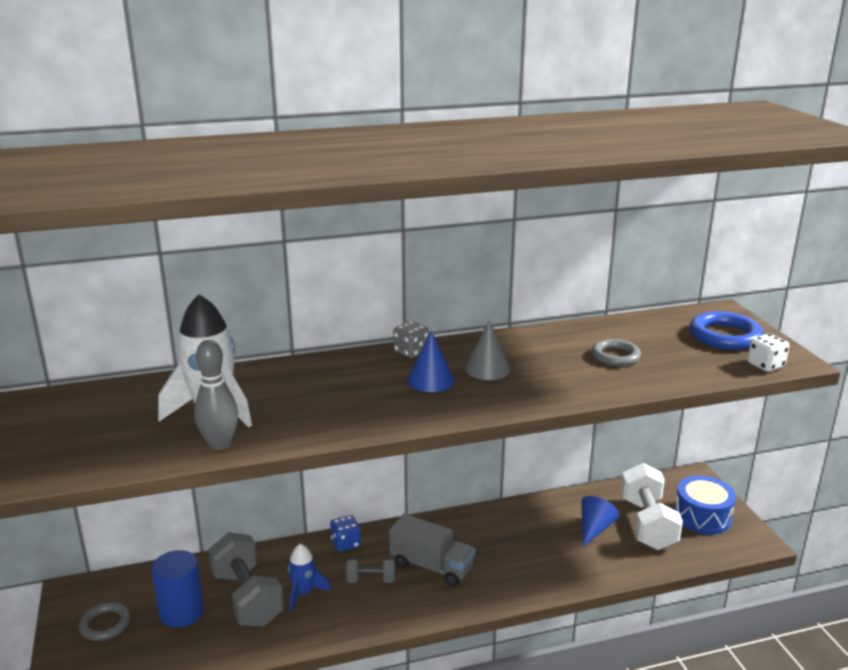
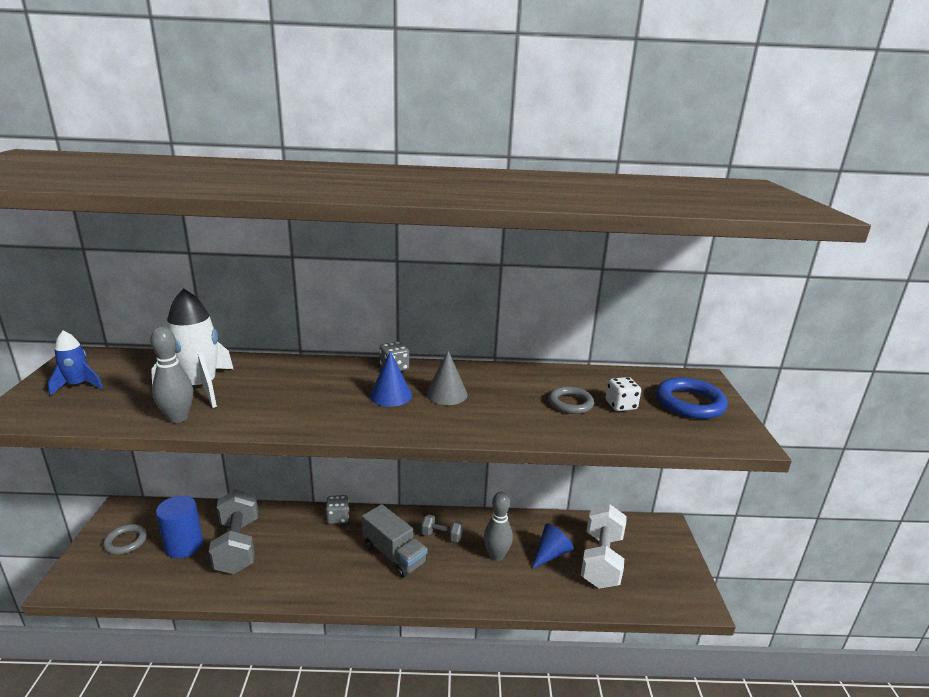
camera: 15 degrees right, 0 degrees up
(304, 593) = (281, 553): blue rocket -> blue rocket (78, 385)
(346, 543) = (338, 518): blue dice -> grey dice
(371, 580) = (339, 554): grey dumbbell -> grey dumbbell (442, 536)
(540, 543) = (496, 555): none -> grey bowling pin
(702, 516) = (656, 565): blue drum -> none
(765, 365) = (713, 439): white dice -> white dice (621, 405)

